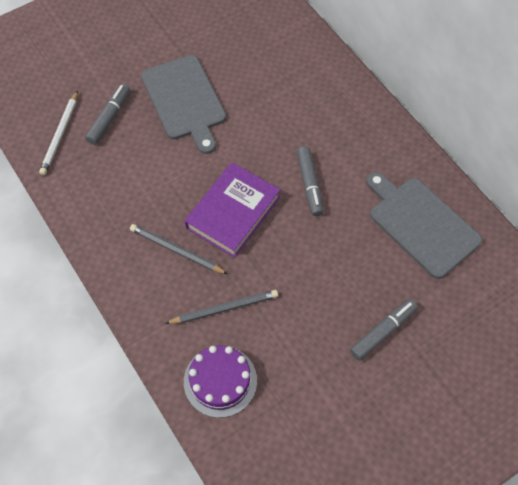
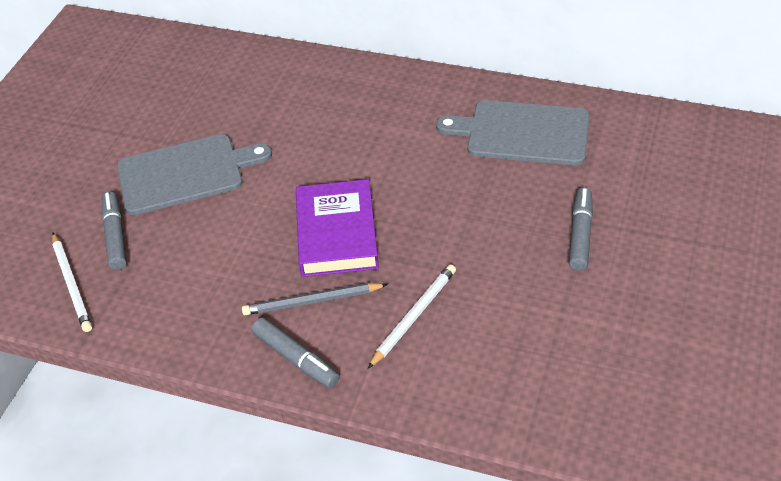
camera: 35 degrees left, 15 degrees down
(184, 100) = (185, 173): grey cutting board -> grey cutting board turned 45 degrees counterclockwise
(220, 381) = (475, 378): purple cake -> none
(224, 308) = (413, 316): grey pencil -> white pencil
(309, 184) = (388, 165): grey marker -> grey marker (296, 358)

